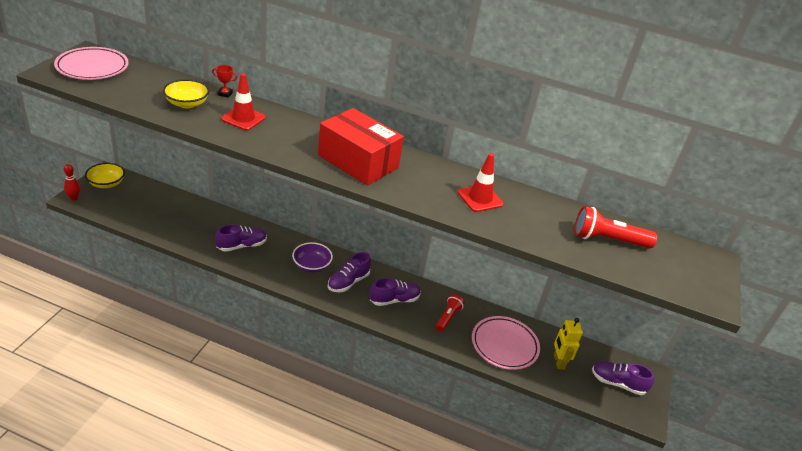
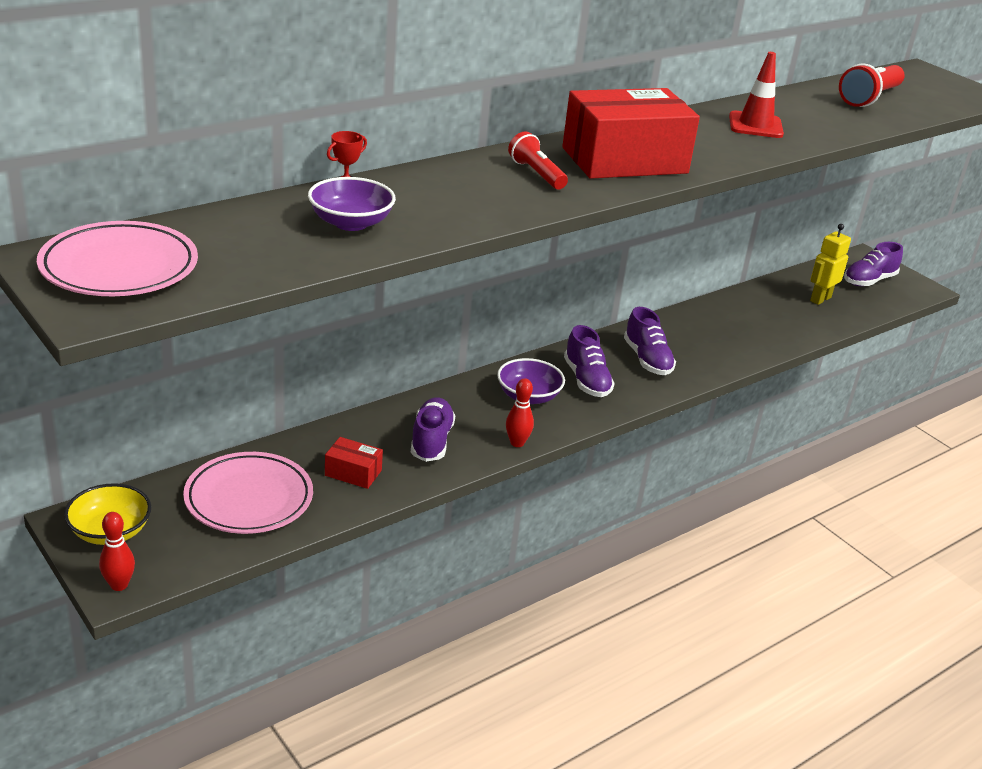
camera: 55 degrees left, 5 degrees down
(187, 103) = (351, 223): yellow bowl -> purple bowl
(196, 230) = (353, 473): none -> red box
(243, 118) = (440, 196): red traffic cone -> none
(264, 274) = (517, 443): none -> red bowling pin
(394, 300) = (647, 360): purple shoe -> purple shoe turned 150 degrees clockwise
(448, 317) = (705, 336): red flashlight -> red flashlight (536, 174)
(504, 345) = (775, 319): pink plate -> pink plate (249, 498)
(558, 362) = (820, 299): yellow robot -> yellow robot turned 105 degrees clockwise

